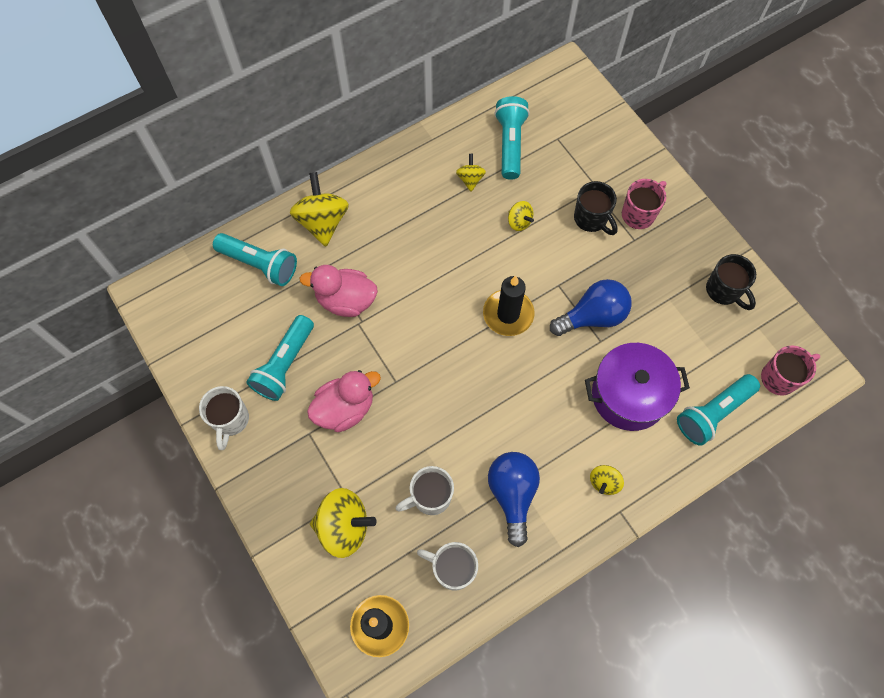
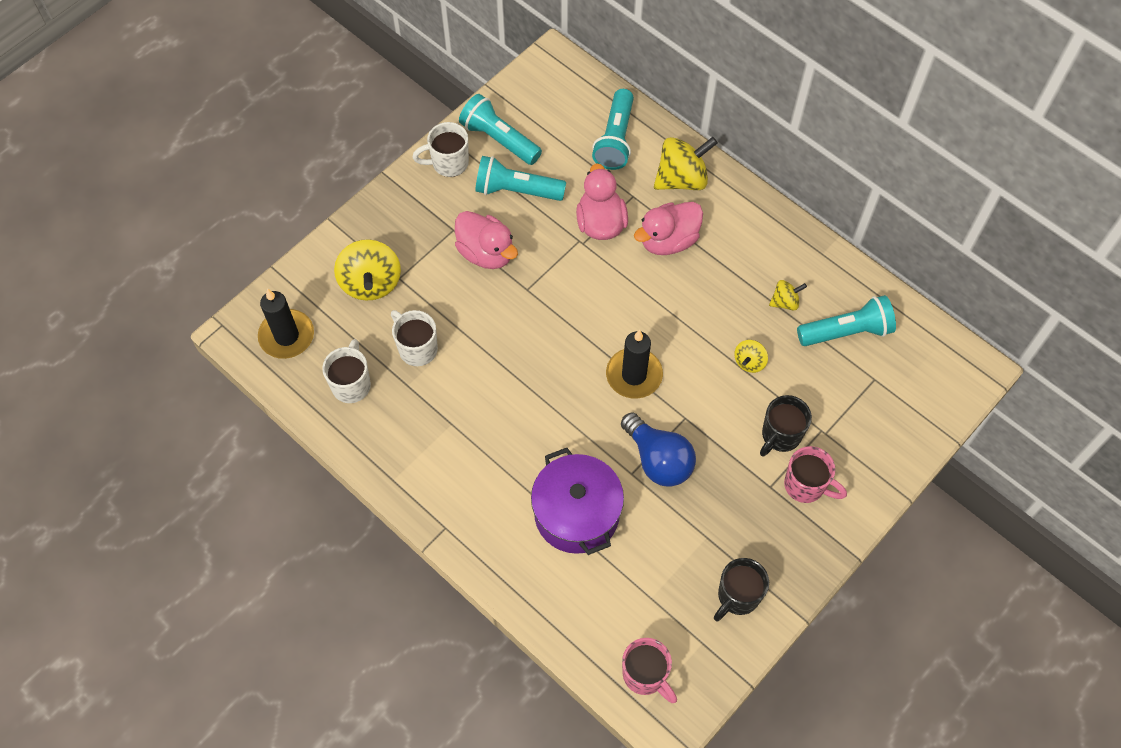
camera: 75 degrees right, 5 degrees down
(382, 250) = (668, 240): none -> pink duck
(512, 494) = (438, 421): blue light bulb -> none
(604, 482) = (472, 506): yellow spinning top -> none
(713, 413) = (580, 606): turquoise flashlight -> turquoise flashlight (499, 139)

